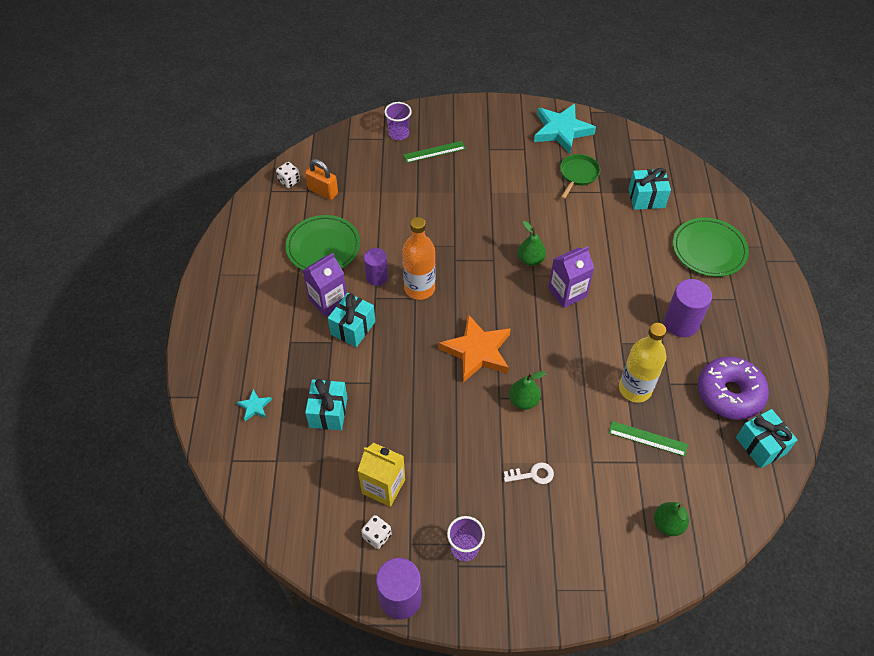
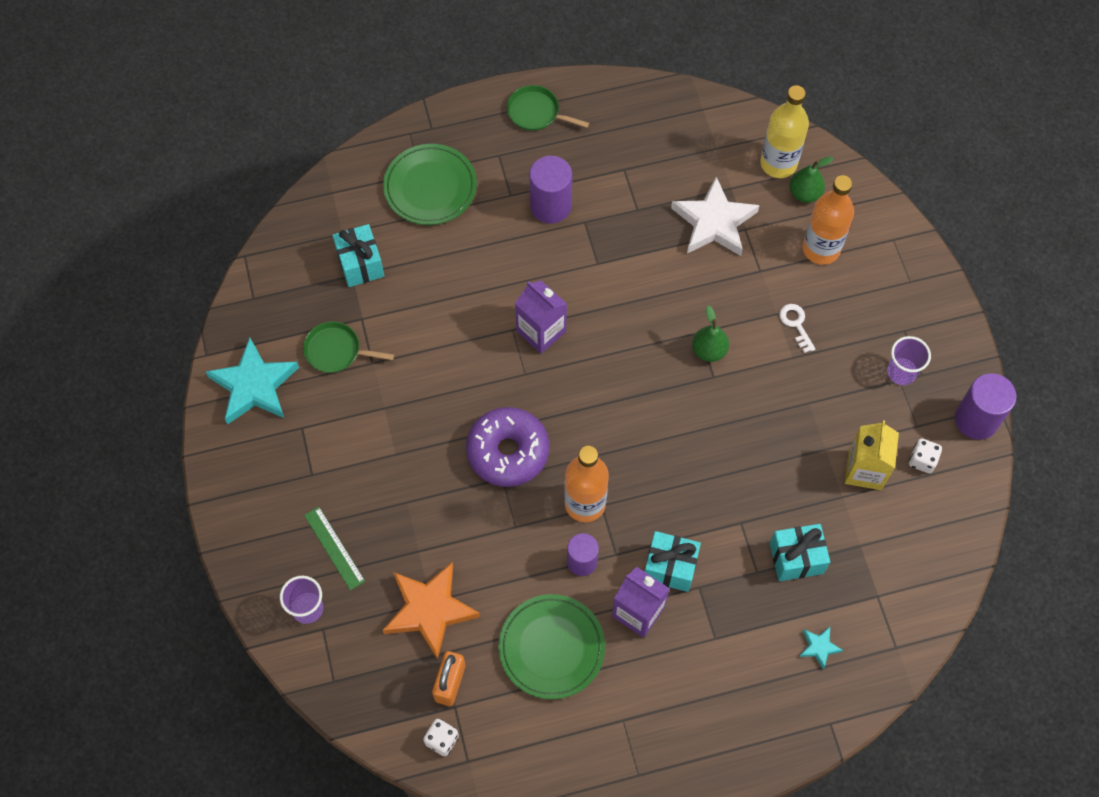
camera: 105 degrees left, 10 degrees up
(477, 351) = (658, 414): orange star -> orange star (430, 610)
(530, 260) = (501, 382): green pear -> none
(605, 520) = (821, 249): none -> orange bottle
(635, 389) = (655, 242): yellow bottle -> yellow bottle (778, 163)
(647, 438) = (714, 222): green ruler -> white star
(729, 393) = (631, 152): purple donut -> purple donut (508, 452)
(761, 445) = (686, 120): turquoise gift -> none
(776, 333) = (536, 112): none -> green pan

